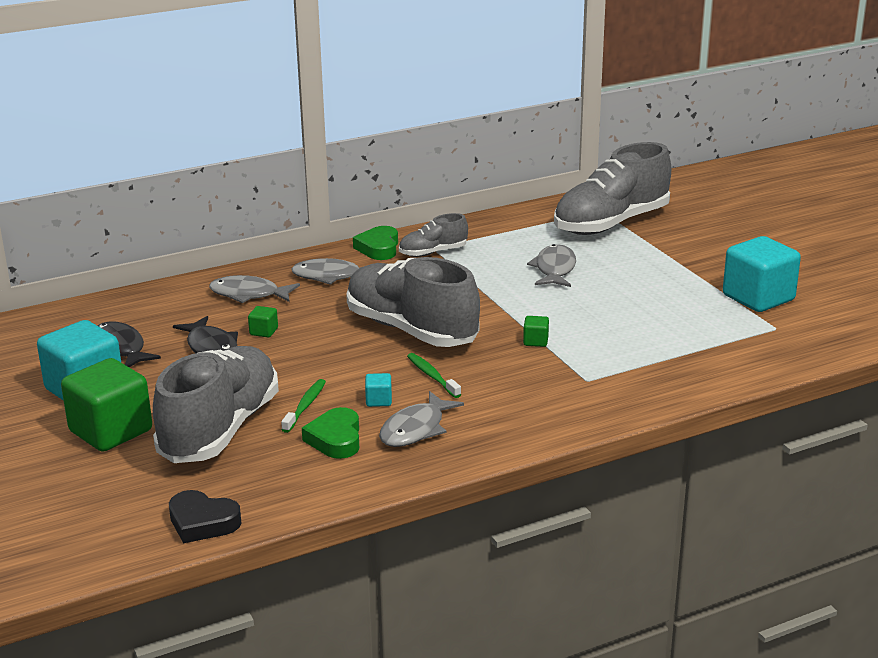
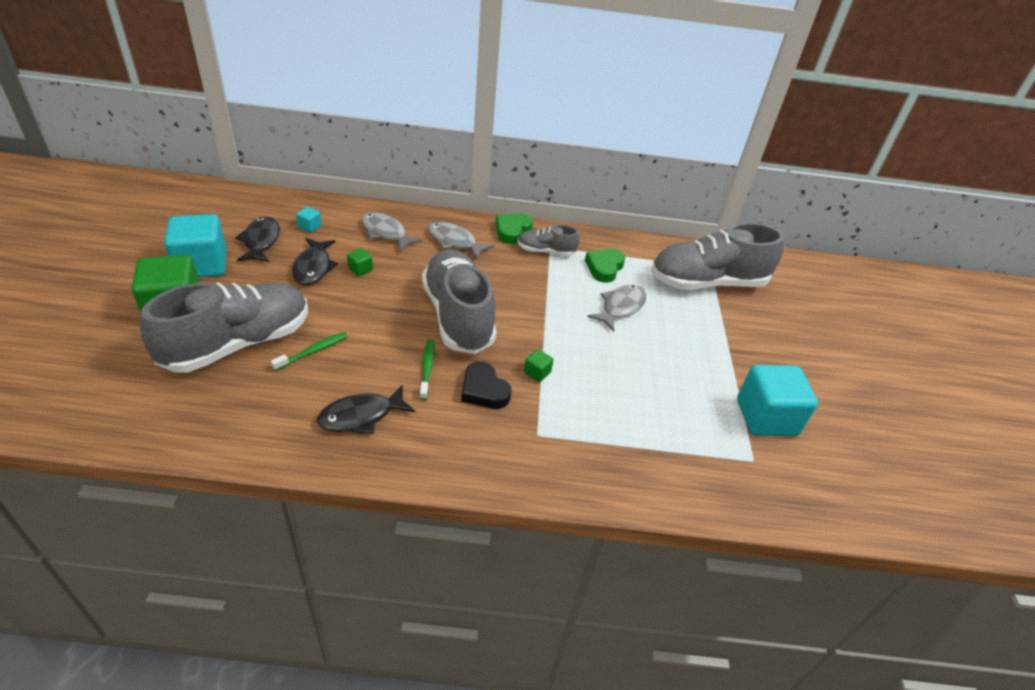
camera: 25 degrees right, 15 degrees up
(202, 522) = (129, 426): black heart -> black heart (484, 390)
(335, 439) = (298, 394): green heart -> green heart (604, 268)
(378, 400) = (366, 373): turquoise cube -> turquoise cube (310, 227)
(416, 429) = (361, 416): grey fish -> black fish

